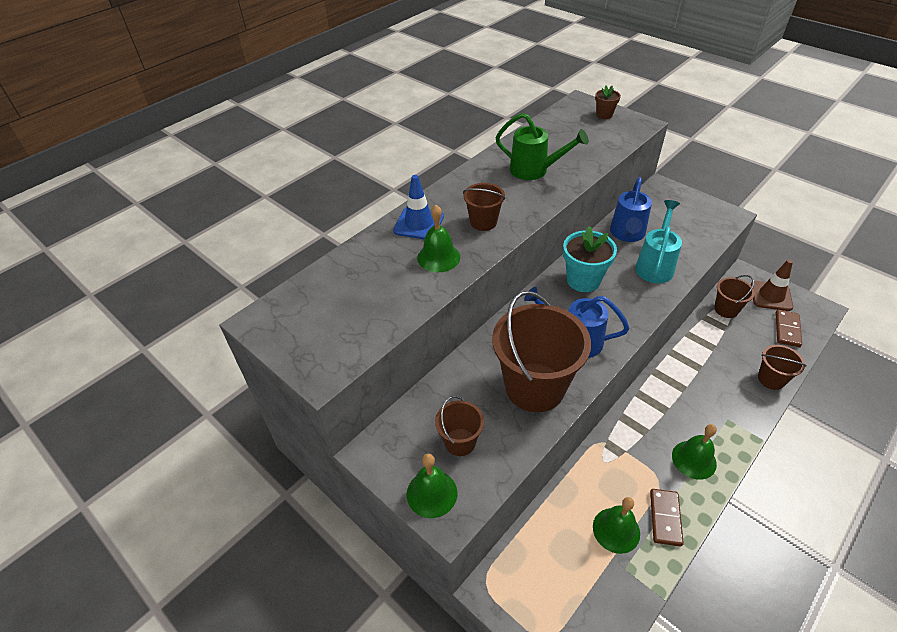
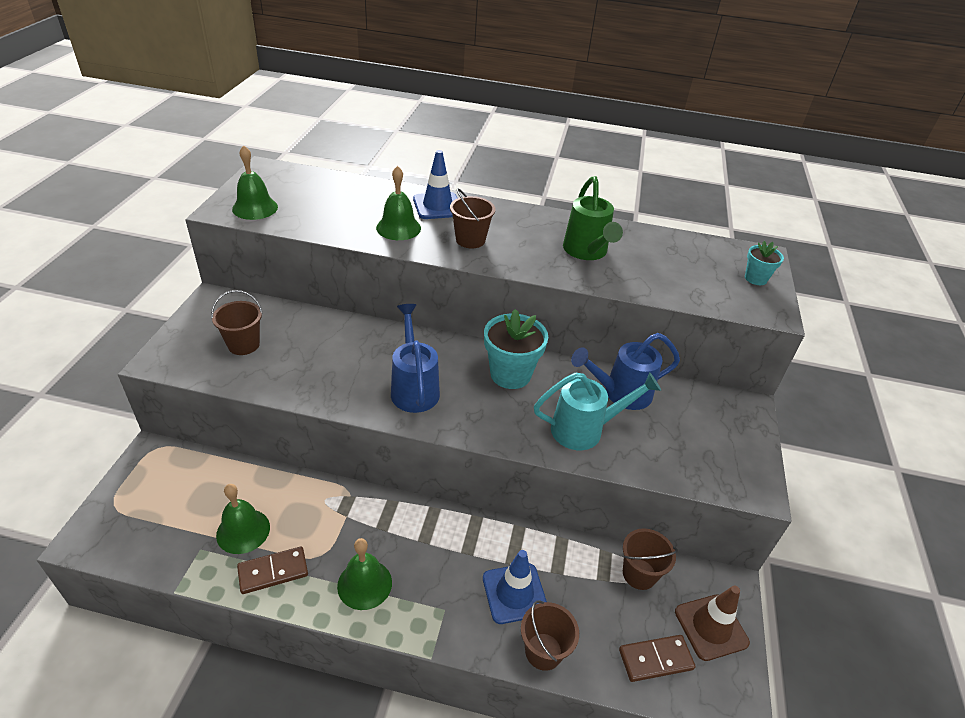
camera: 55 degrees right, 5 degrees down
(432, 493) = (182, 344): green bell -> green bell (255, 208)
(534, 387) = (332, 375): brown bucket -> none
(604, 115) = (755, 278): brown flower pot -> turquoise flower pot
(724, 376) = (514, 593): none -> blue traffic cone

